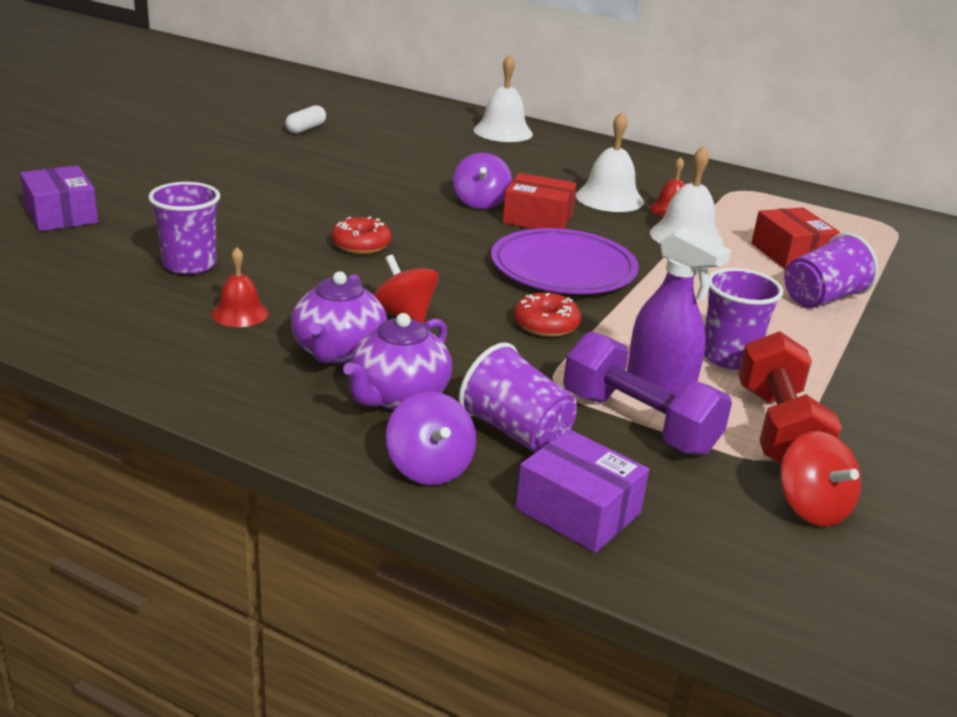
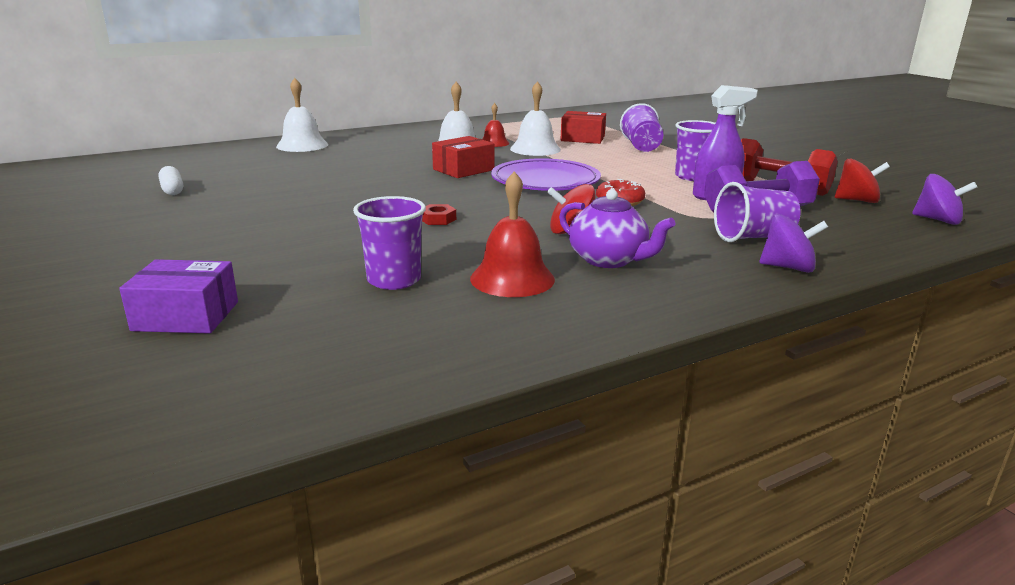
camera: 55 degrees left, 5 degrees down
(240, 313) = (512, 278): red bell -> red bell, size x1.61
(361, 245) = (438, 219): red donut -> red nut
(398, 396) = (689, 256): purple teapot -> none
(480, 202) = (414, 176): purple spinning top -> purple spinning top (937, 220)
(578, 511) = (849, 244): purple box -> none

